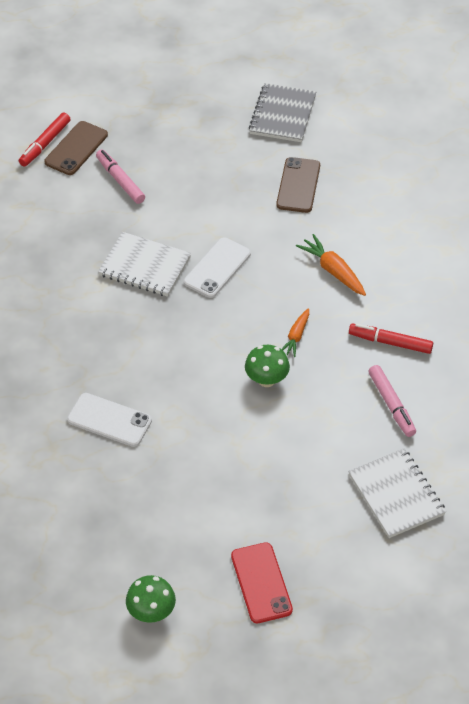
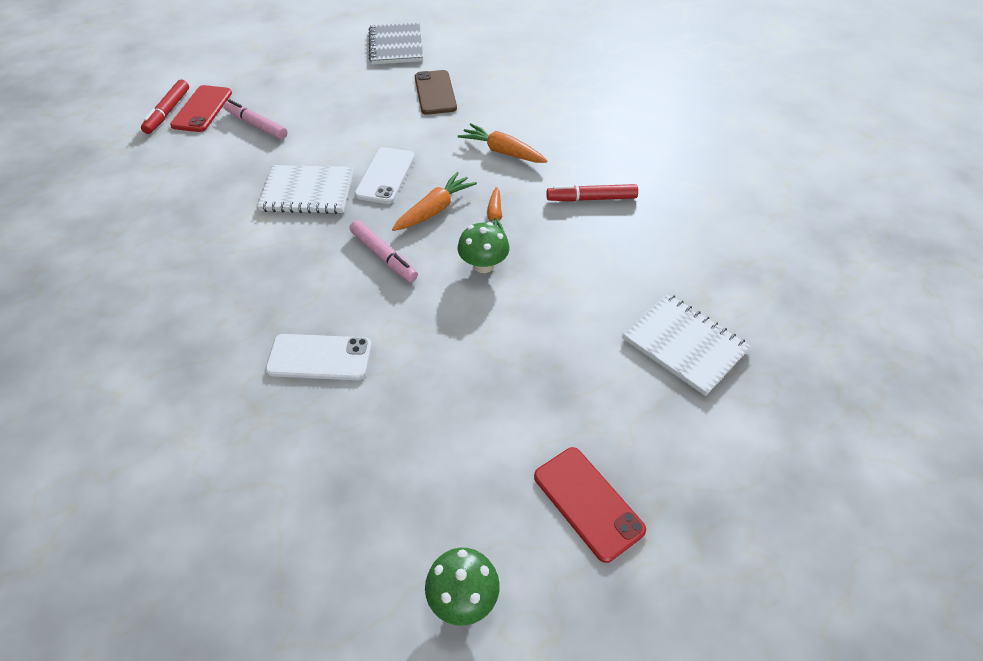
camera: 20 degrees left, 0 degrees up
(76, 148) = (202, 109): brown phone -> red phone
(247, 315) = (435, 210): none -> orange carrot
(391, 405) = (625, 255): pink marker -> pink marker (384, 256)

